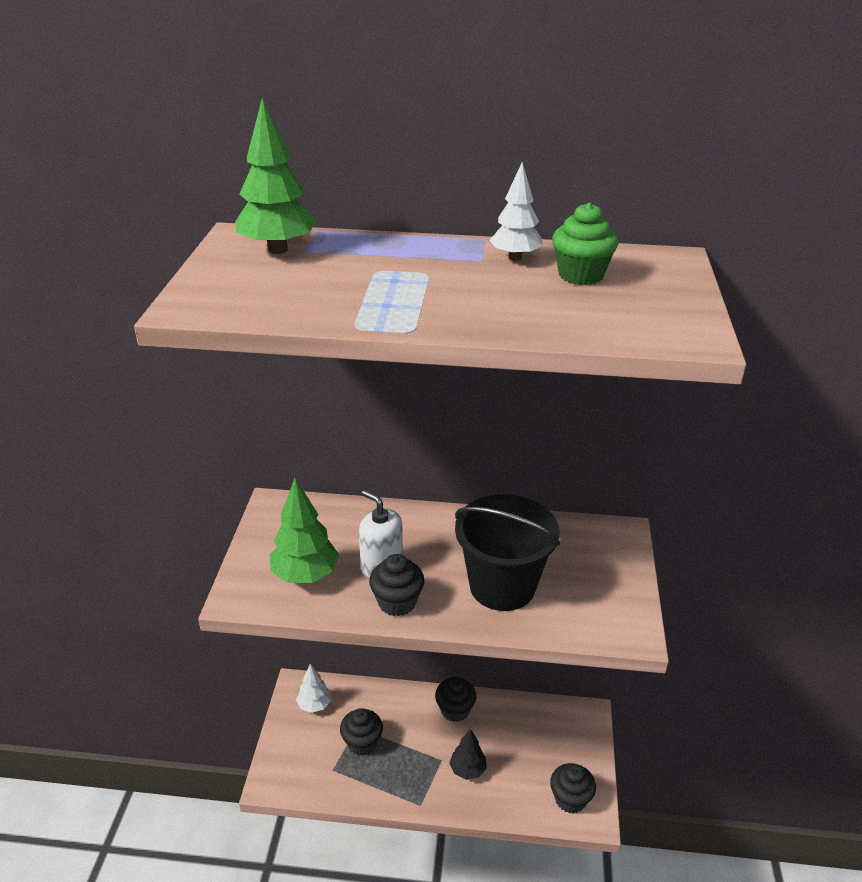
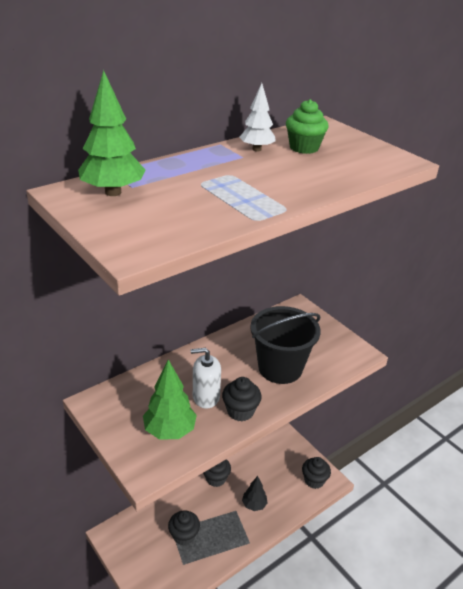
camera: 45 degrees left, 0 degrees up
(314, 705) = (132, 536): white tree -> none

